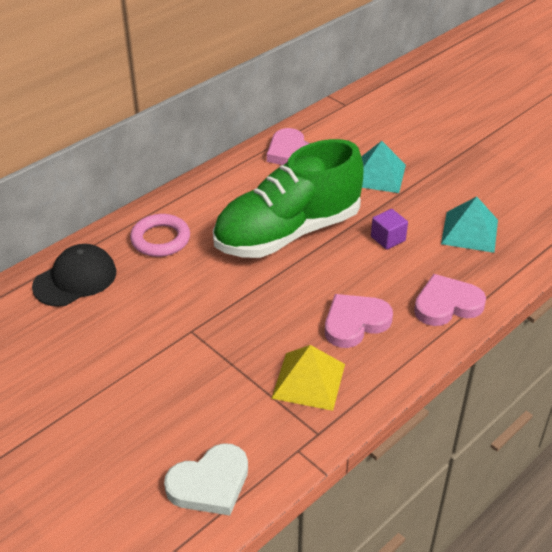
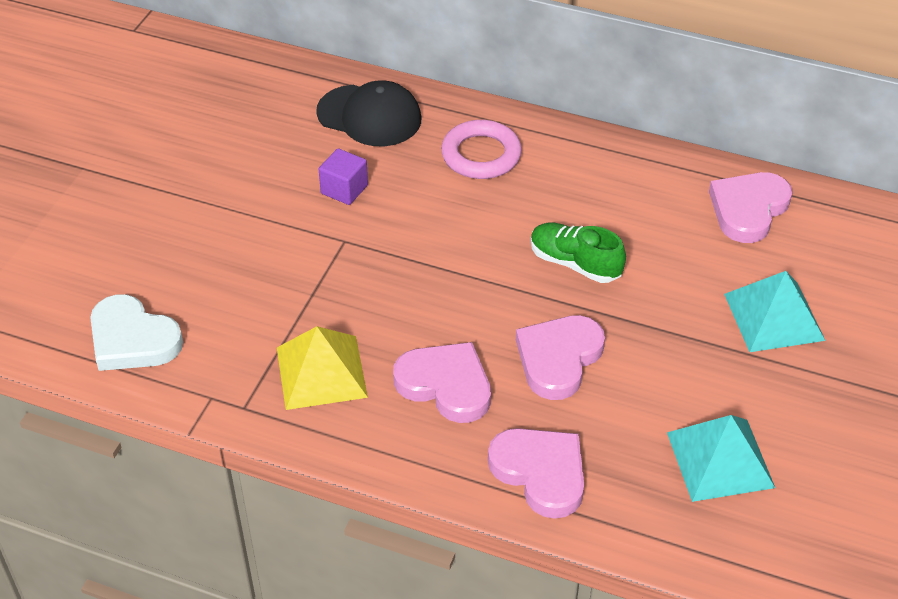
camera: 65 degrees right, 5 degrees up
(288, 233) = (575, 263): green shoe -> green shoe, size x0.43
(361, 266) = (558, 359): none -> pink heart
(388, 239) = (636, 369): purple cube -> purple cube (344, 189)

